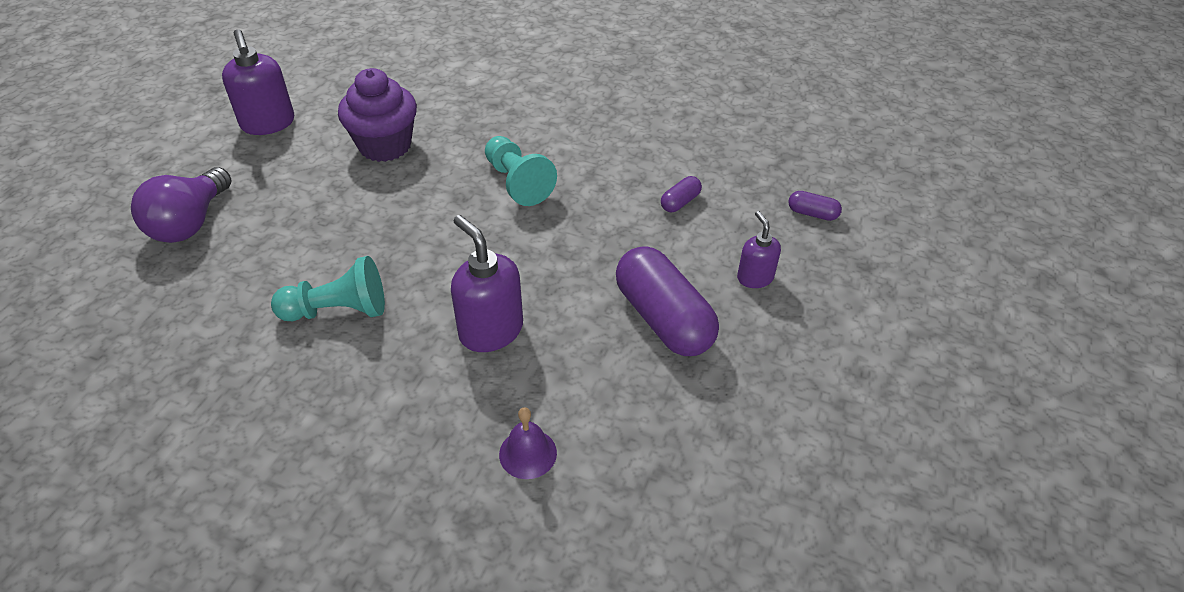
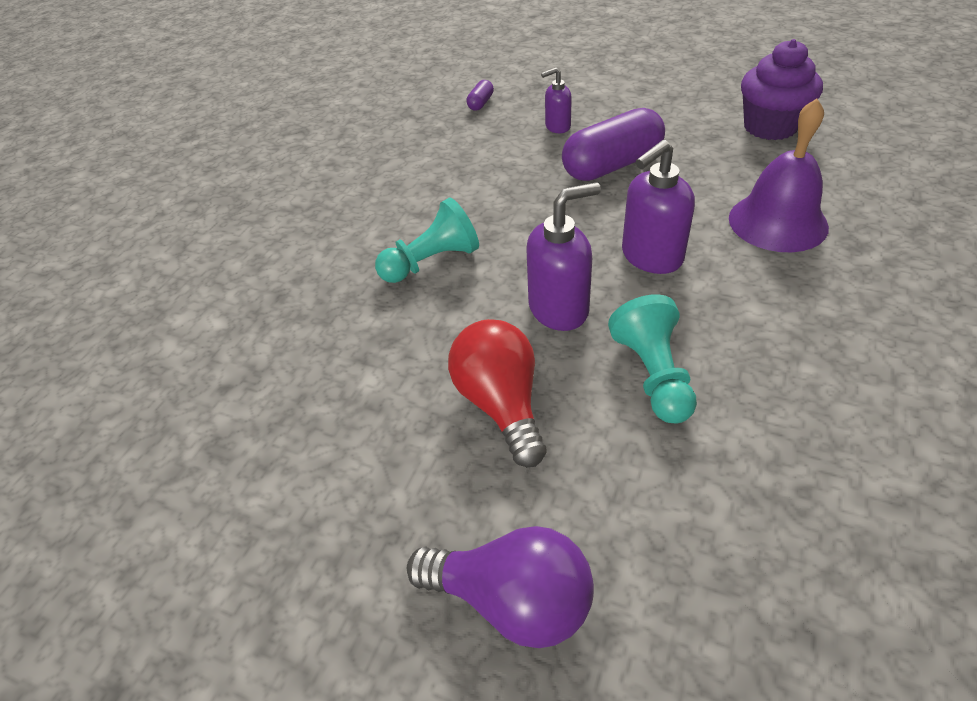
camera: 85 degrees left, 0 degrees up
(268, 124) = (258, 555): purple soap dispenser -> purple soap dispenser (559, 309)
(341, 221) = (501, 404): none -> red light bulb
(385, 145) = (346, 388): purple cupcake -> purple cupcake (770, 127)
(528, 453) = (777, 222): purple bell -> purple bell, size x1.96
(680, 202) = (466, 162): purple capsule -> none

